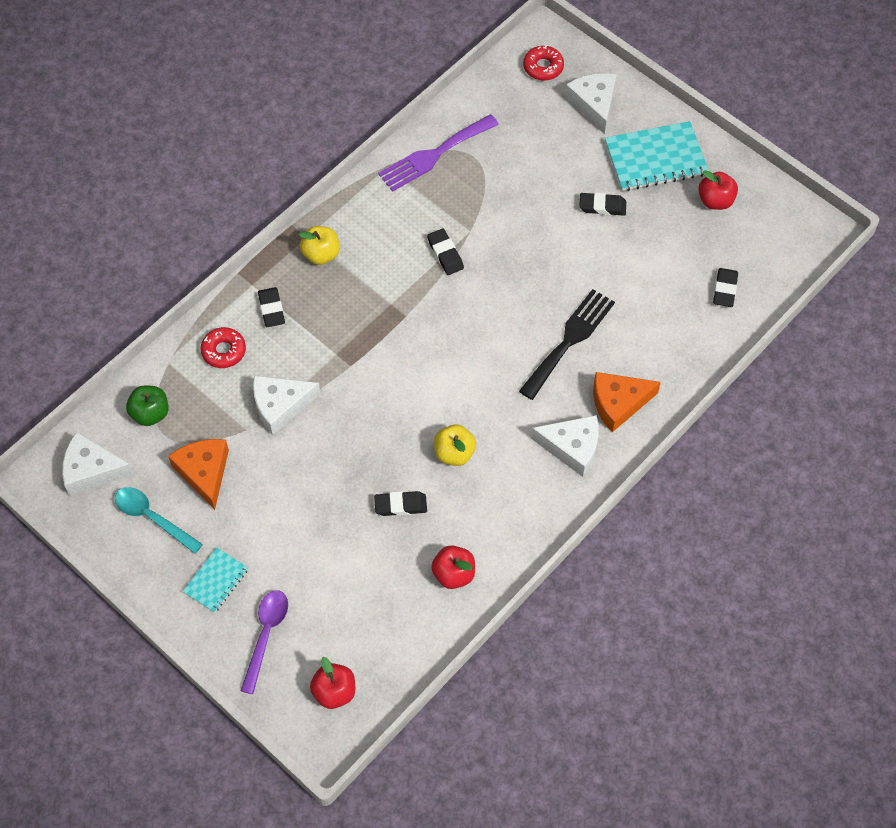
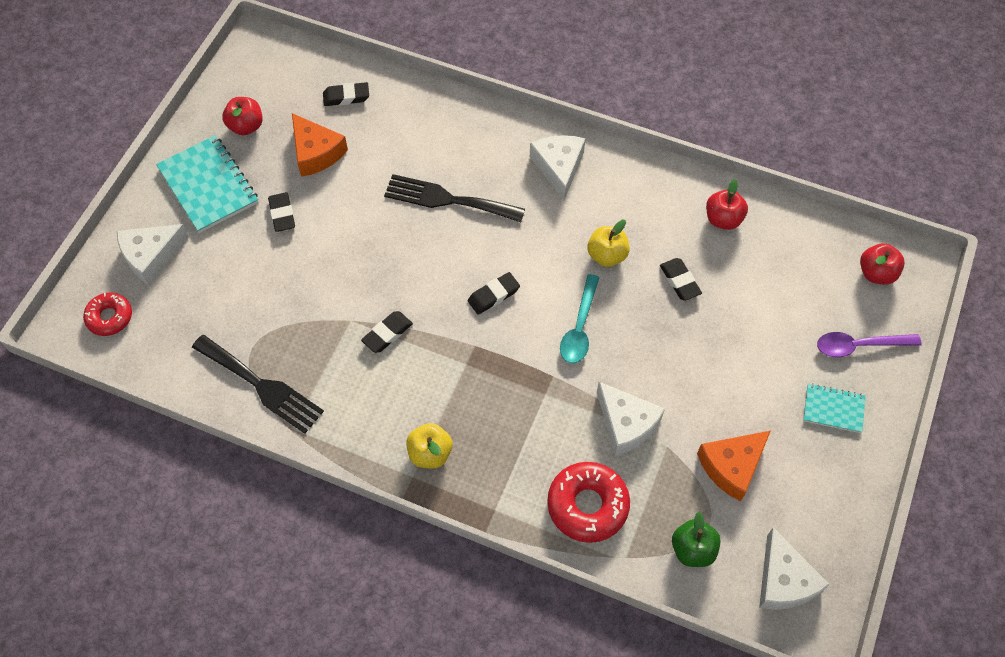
camera: 110 degrees left, 0 degrees up
(152, 518) = (803, 495): turquoise spoon -> turquoise spoon (579, 327)
(224, 351) = (587, 505): red donut -> red donut, size x1.60
(271, 309) = (518, 477): black eraser -> black eraser (493, 295)
(434, 155) = (261, 386): purple fork -> black fork
(618, 403) = (498, 145): orange cheese -> orange cheese (316, 153)

